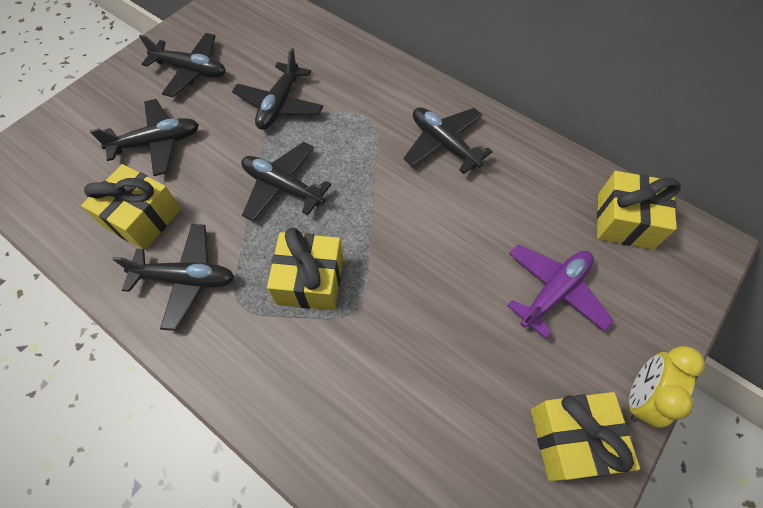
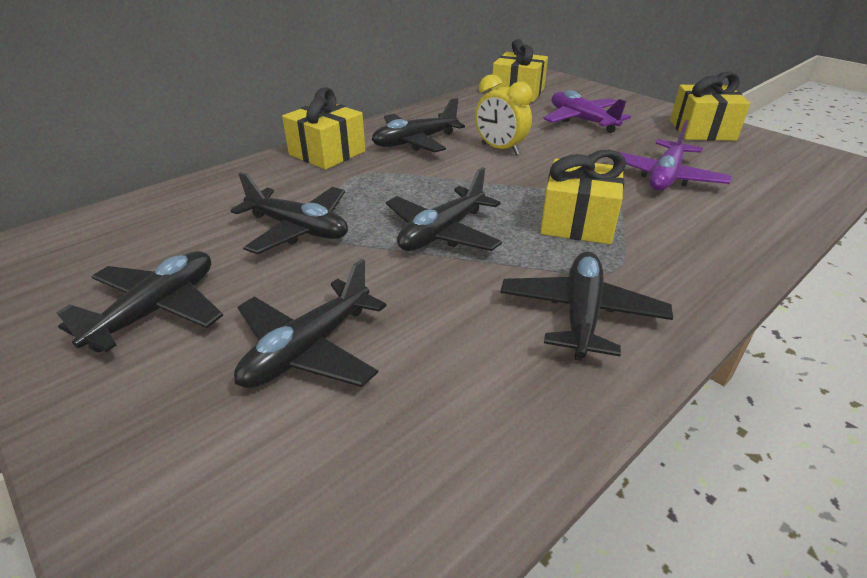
camera: 80 degrees left, 25 degrees down
(142, 218) = (467, 362): yellow gift -> yellow gift (327, 153)
(157, 143) = (308, 349): black plane -> black plane turned 135 degrees counterclockwise
(416, 369) = (665, 177): none -> purple plane
(640, 396) = (661, 108): yellow clock -> yellow clock (500, 149)

